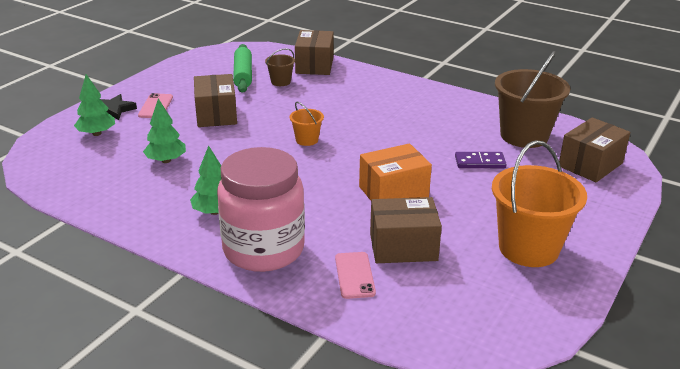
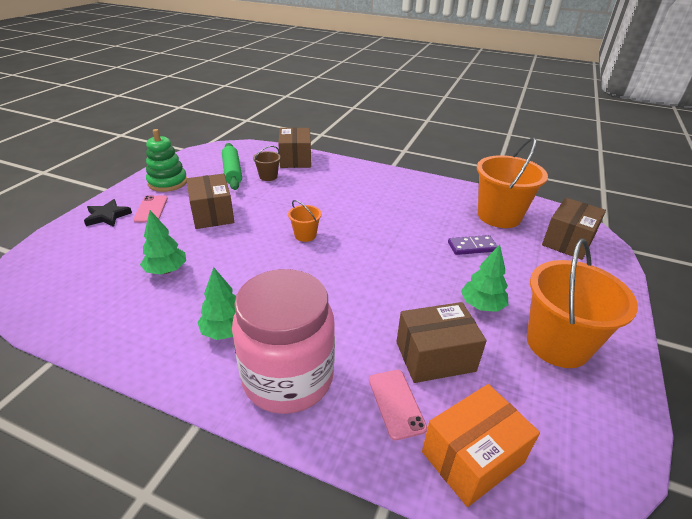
camera: 10 degrees left, 5 degrees up
(96, 133) = (90, 244): green tree -> green tree (481, 305)
(174, 82) = (168, 182): none -> green stacking toy
(393, 192) = (404, 287): orange box -> orange box (472, 457)
(524, 136) = (499, 216): brown bucket -> orange bucket

